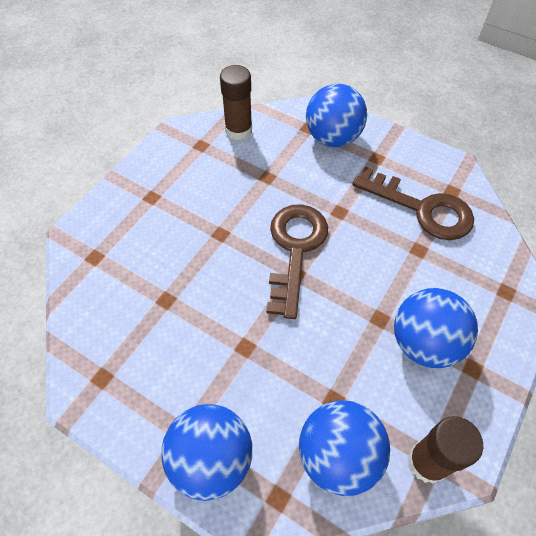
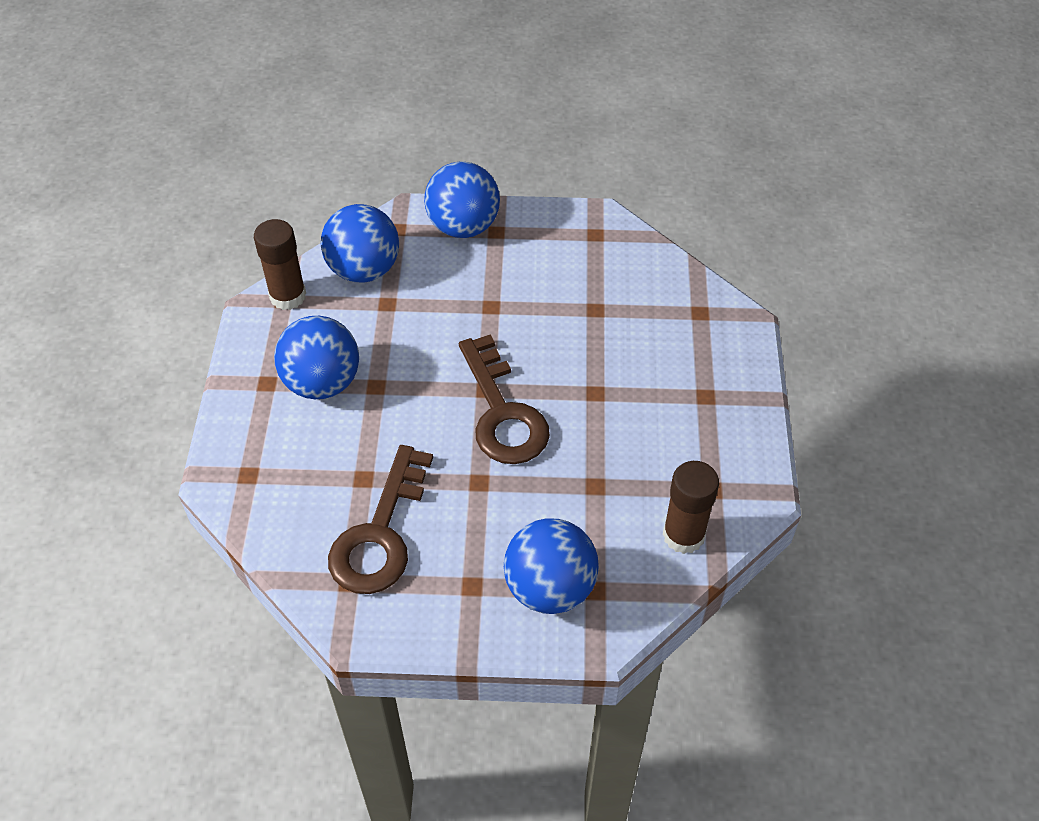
camera: 150 degrees right, 5 degrees down
(421, 208) = (380, 533): brown key -> brown key turned 75 degrees counterclockwise

